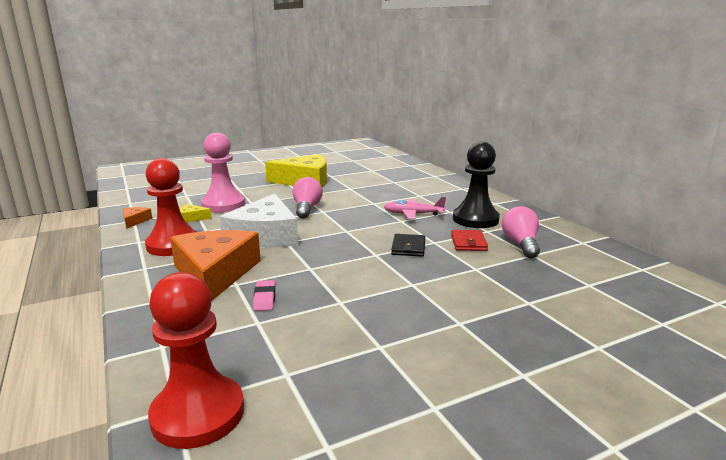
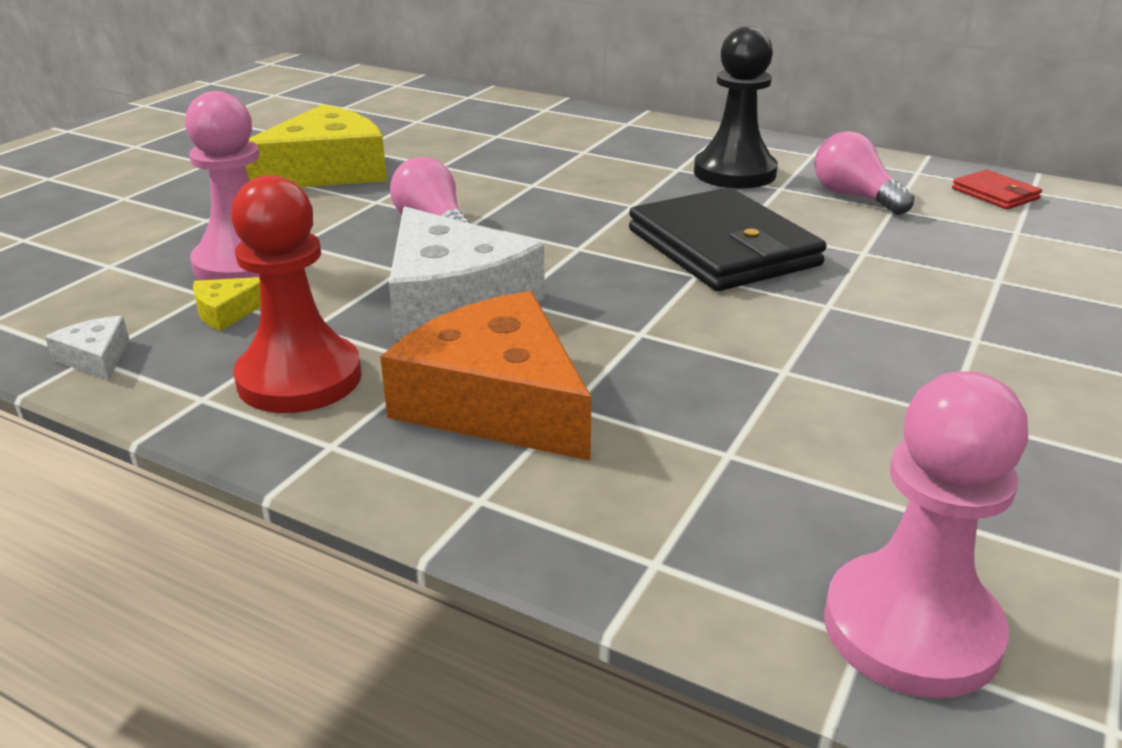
camera: 35 degrees left, 10 degrees up
(135, 221) = (96, 358): orange cheese -> white cheese
(198, 414) = (911, 629): red pawn -> pink pawn
(264, 298) = (665, 411): pink eraser -> none
(408, 247) = (722, 248): black wallet -> black wallet, size x2.16
(413, 214) = (631, 188): pink plane -> none
(468, 243) = (788, 214): red wallet -> red wallet (995, 194)

